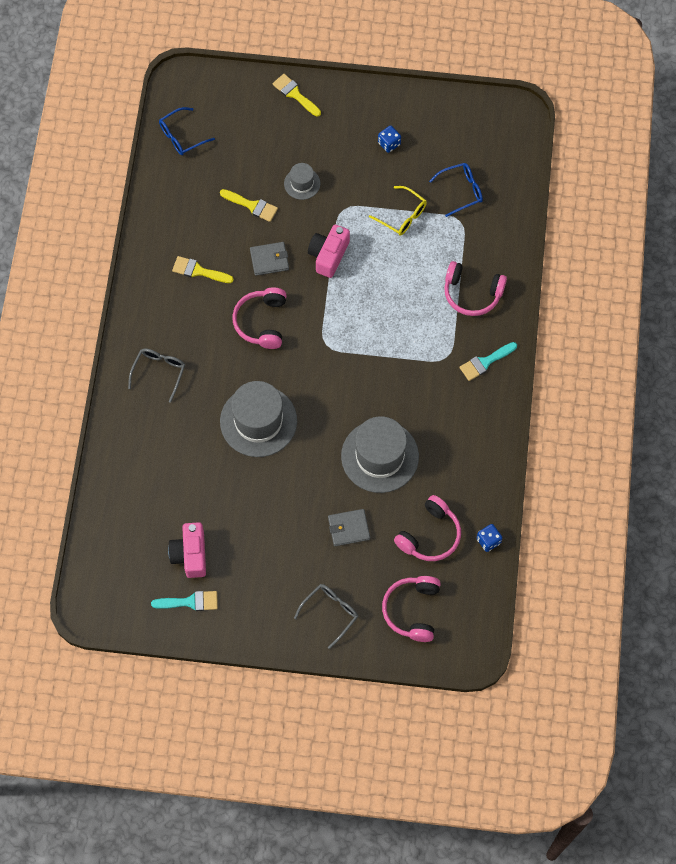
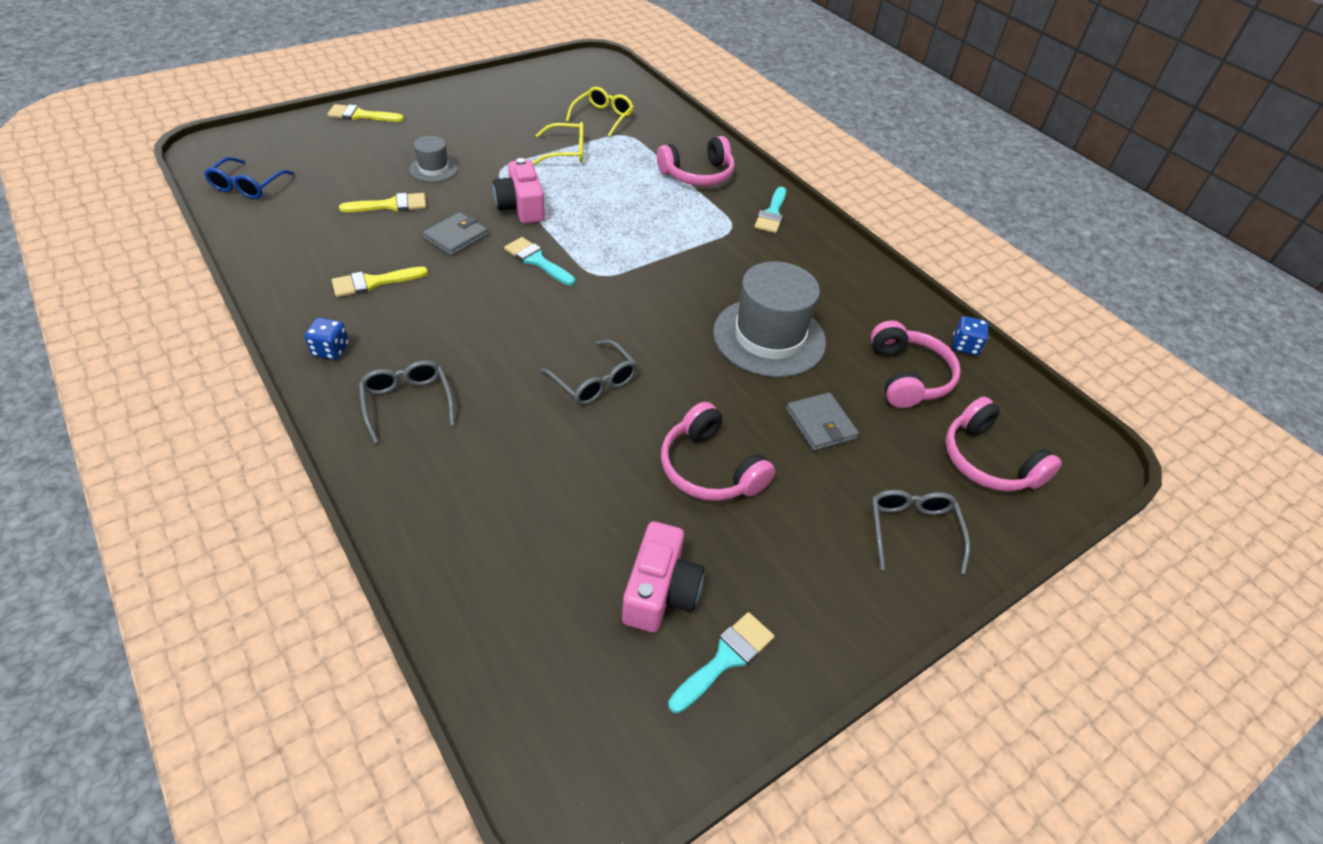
camera: 45 degrees left, 20 degrees down
(190, 554) = (660, 591): pink camera -> pink camera turned 120 degrees counterclockwise
(258, 421) = (594, 381): grey hat -> grey glasses
(261, 322) = (501, 290): pink headphones -> pink headphones (709, 469)
(300, 310) = (536, 260): none -> turquoise brush
(349, 528) = (820, 424): grey wallet -> grey wallet turned 60 degrees counterclockwise
(389, 144) = (497, 113): blue dice -> blue dice (331, 350)
(461, 191) = (603, 117): blue glasses -> yellow glasses

